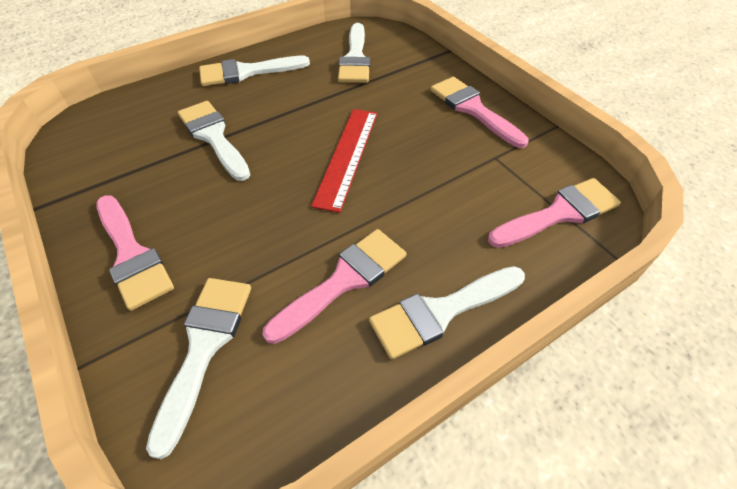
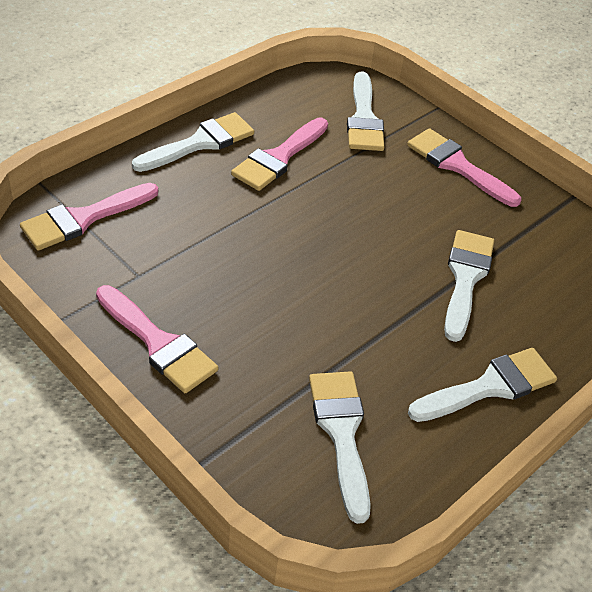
camera: 165 degrees right, 5 degrees down
(213, 137) = (465, 278): white brush -> white brush turned 120 degrees counterclockwise
(347, 156) = (306, 264): red ruler -> none

